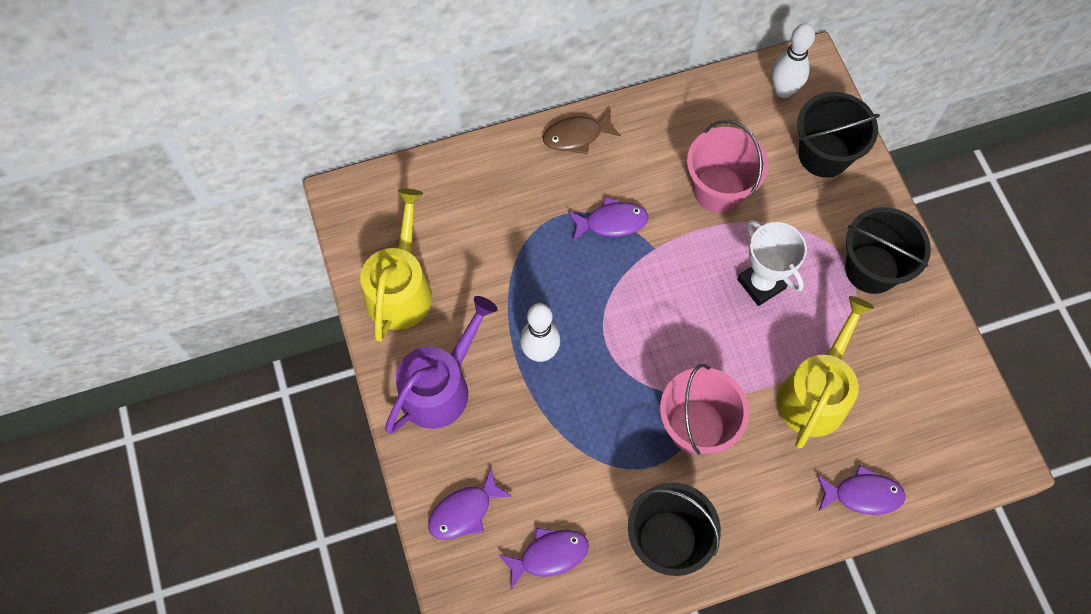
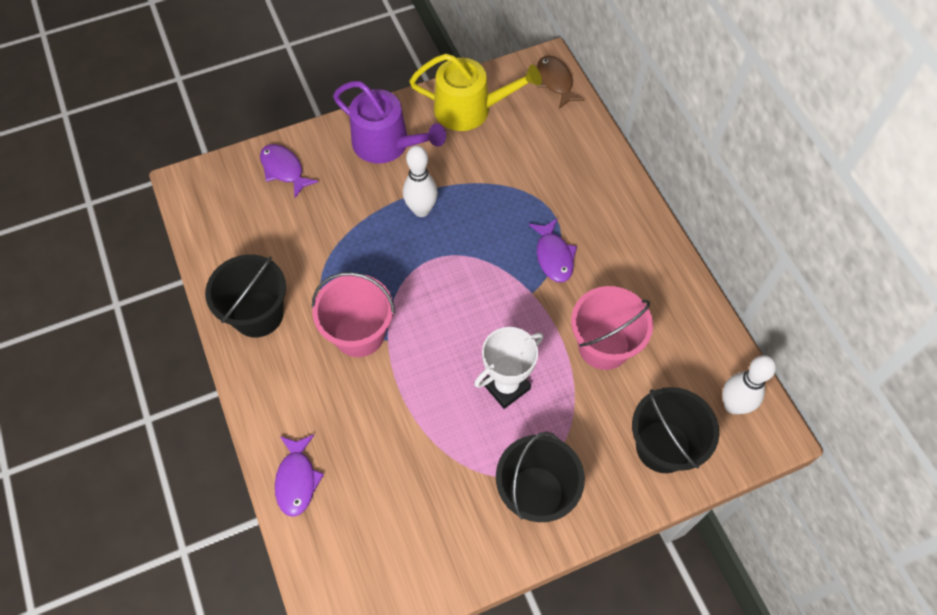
camera: 85 degrees right, 5 degrees down
(549, 555) = (247, 229): purple fish -> none
(576, 136) = (639, 223): brown fish -> brown fish (555, 82)
(816, 393) = (396, 437): yellow watering can -> none

